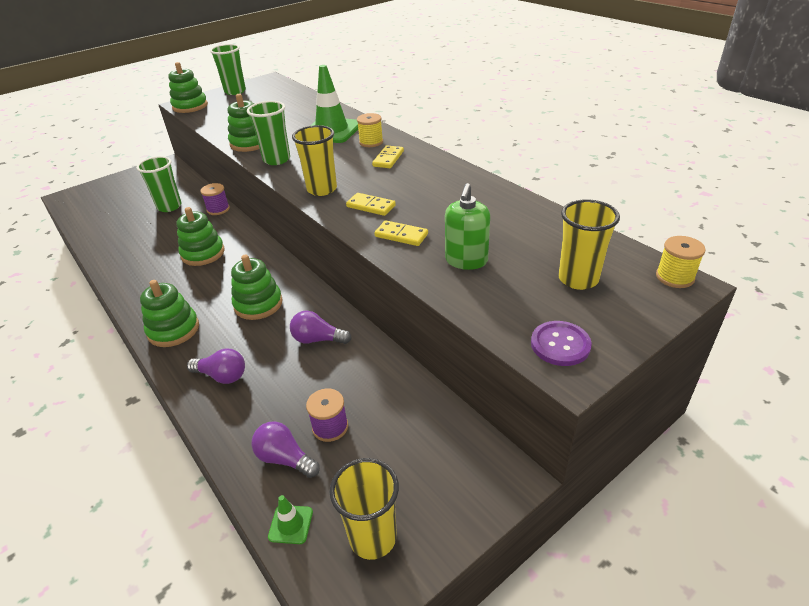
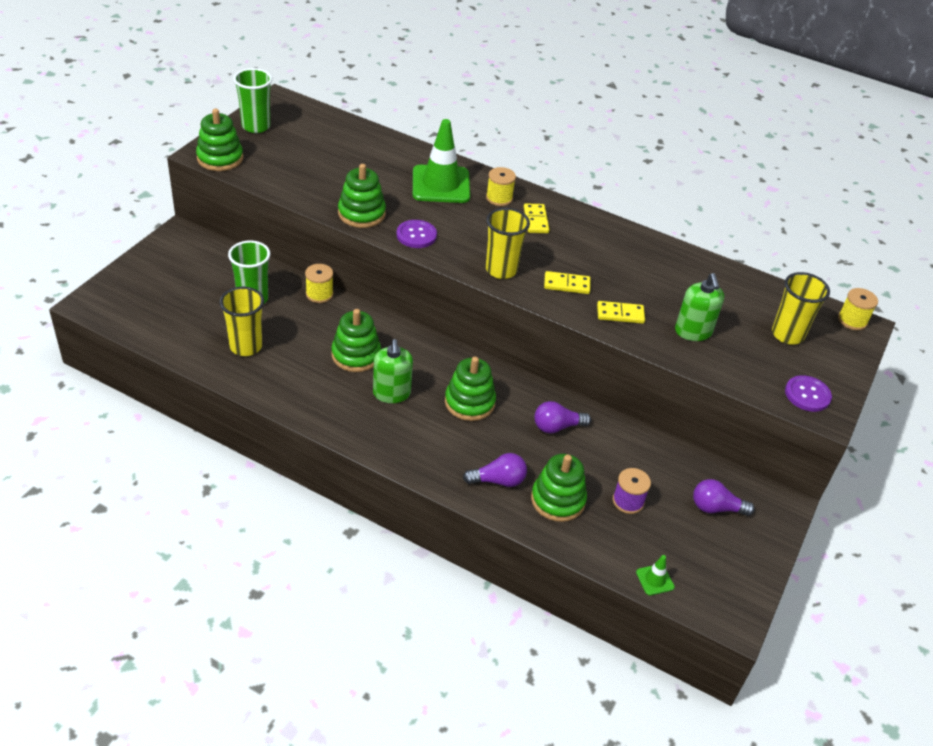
camera: 30 degrees left, 5 degrees up
(173, 330) = (407, 447): green stacking toy -> green stacking toy (558, 500)
(202, 285) = (391, 393): none -> green soap dispenser
(218, 209) = (319, 294): purple spool -> yellow spool
(277, 160) = (416, 235): green cup -> purple button
(285, 458) = (612, 535): purple light bulb -> purple light bulb (716, 508)
(373, 537) = (718, 571): yellow cup -> yellow cup (246, 346)

